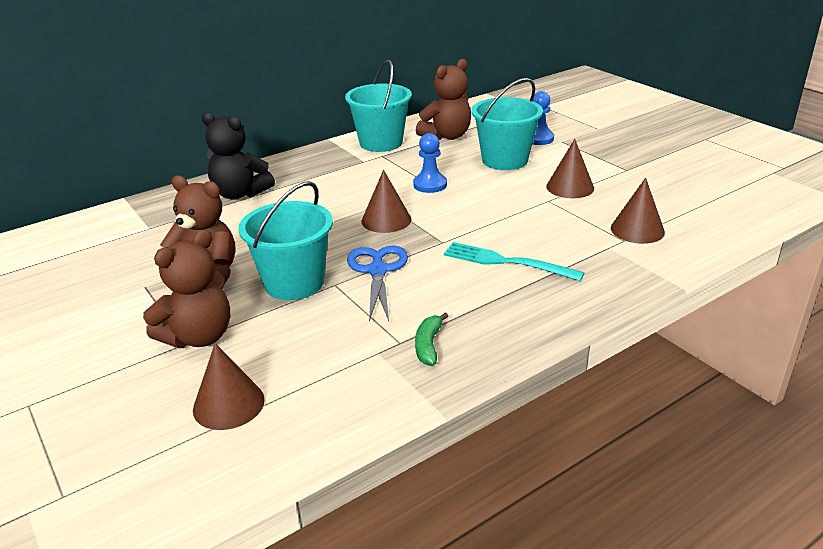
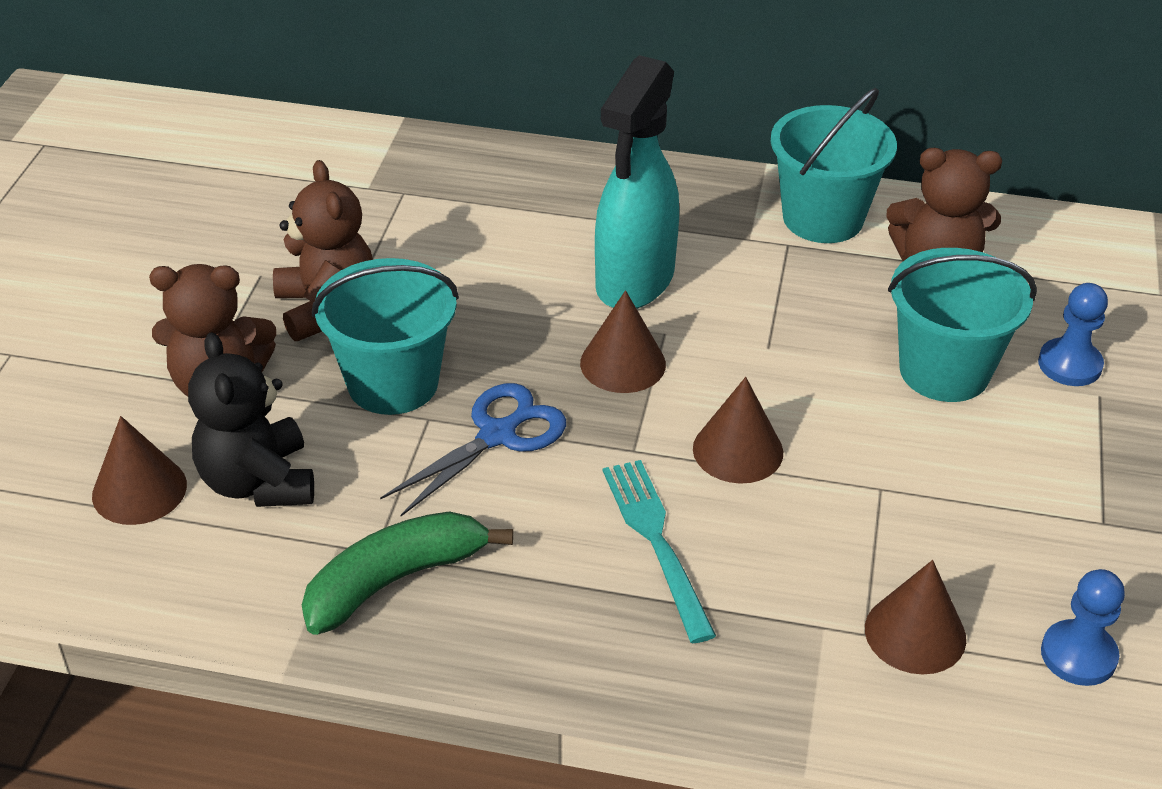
camera: 45 degrees right, 10 degrees up
(240, 194) = (525, 196): black teddy bear -> black teddy bear (258, 482)
(342, 195) = (634, 282): none -> turquoise spray bottle
(428, 345) = (394, 580): green banana -> green banana, size x1.88
(430, 185) = (767, 343): blue pawn -> blue pawn (1078, 655)
(570, 187) = (953, 489): brown cone -> brown cone (738, 450)

